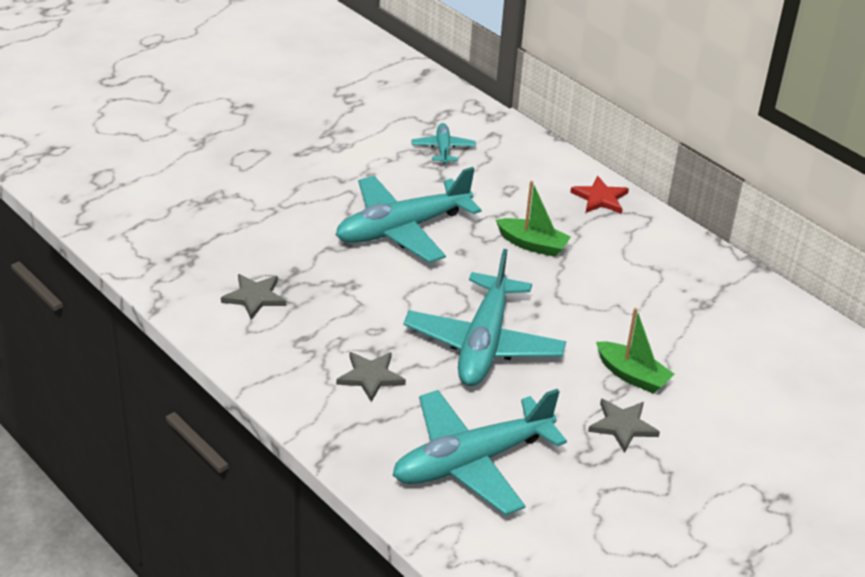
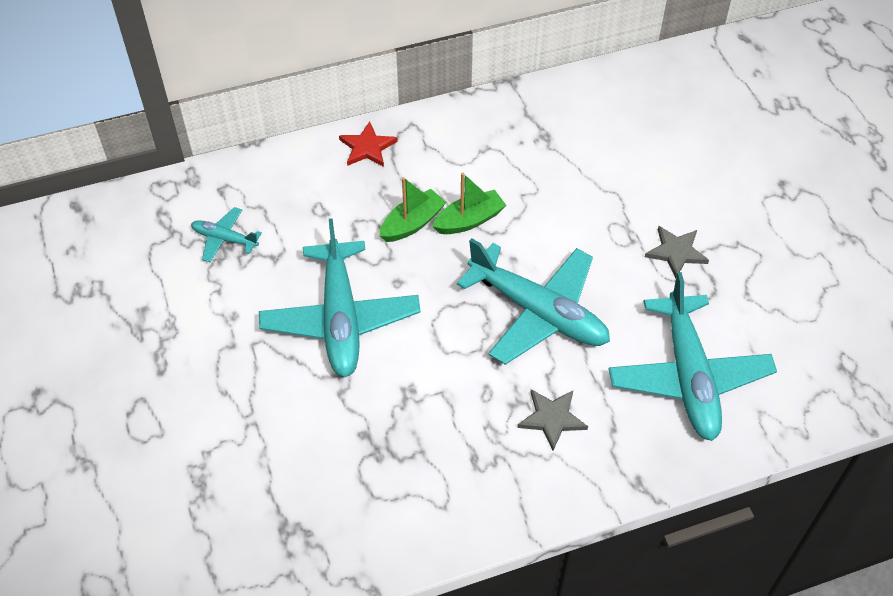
camera: 65 degrees left, 15 degrees up
(254, 297) = (393, 485): grey star -> none
(632, 375) = (617, 221): green boat -> green boat (469, 220)

